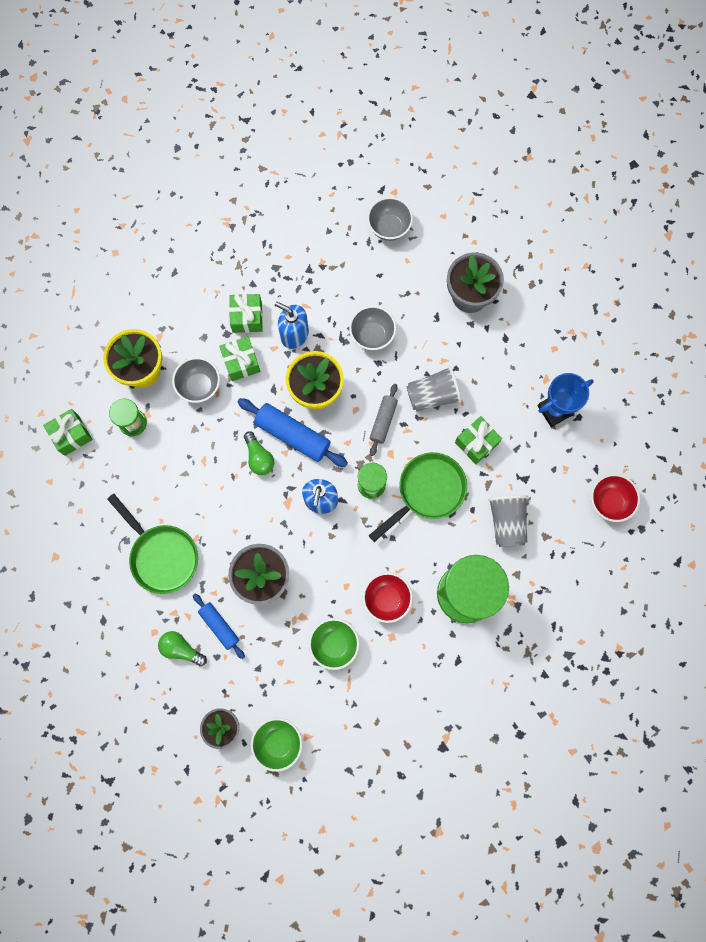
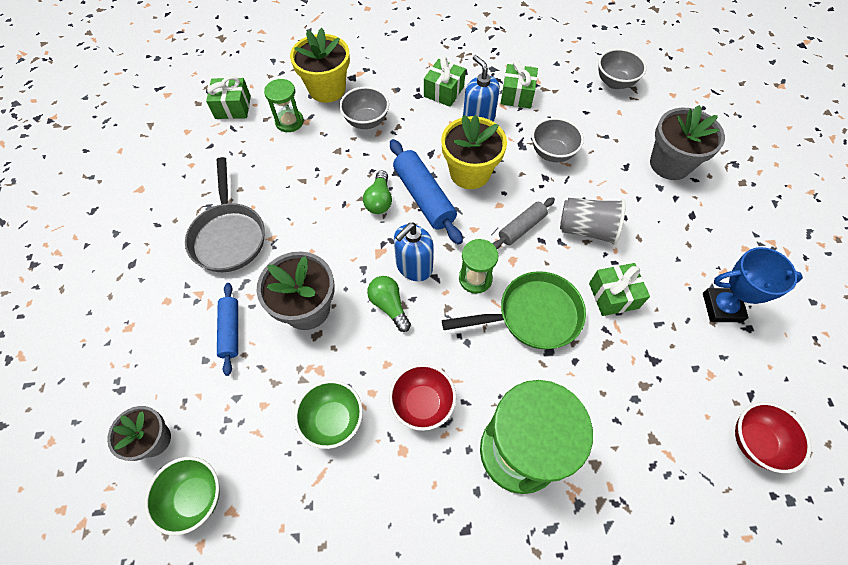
camera: 30 degrees right, 15 degrees down
(161, 555) = (229, 236): green pan -> grey pan
(181, 649) = (178, 331): green light bulb -> green light bulb (389, 306)
(241, 362) = (416, 121): green gift -> green gift (517, 95)
(507, 522) = (610, 396): grey cup -> none

